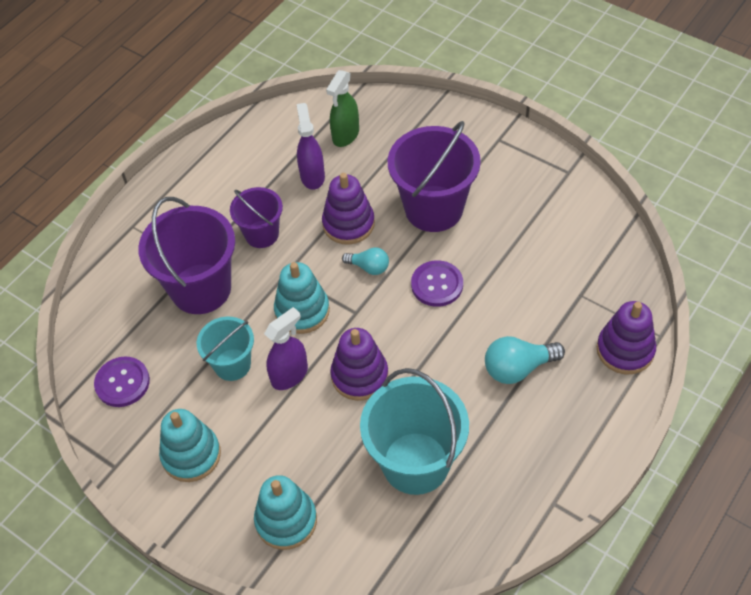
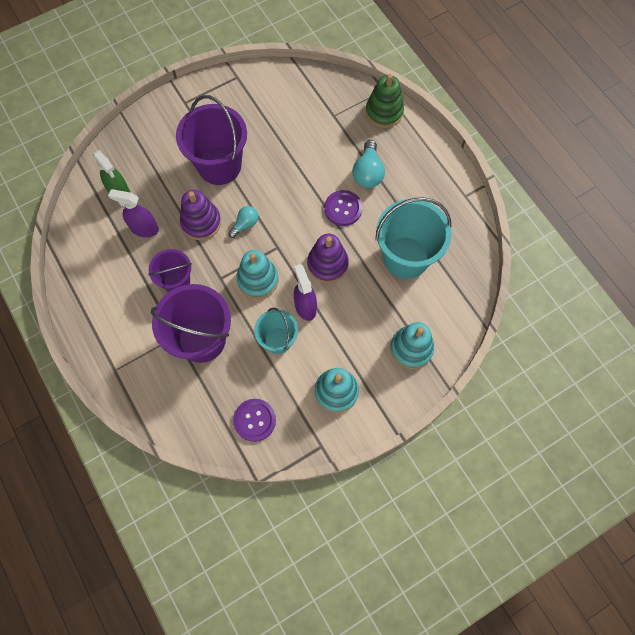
camera: 70 degrees left, 15 degrees up
(437, 284) = (282, 190): purple button -> purple button (343, 208)
(625, 350) = (384, 112): purple stacking toy -> green stacking toy

